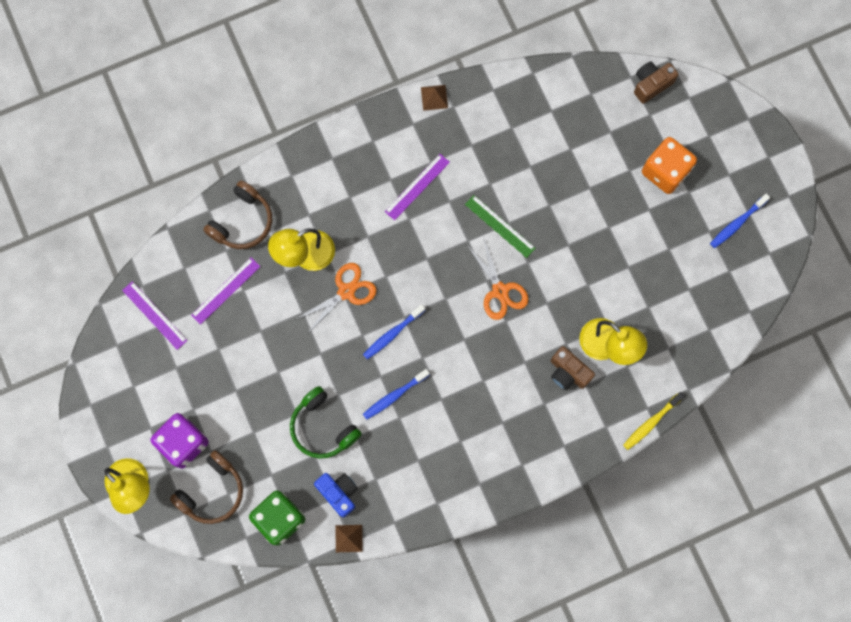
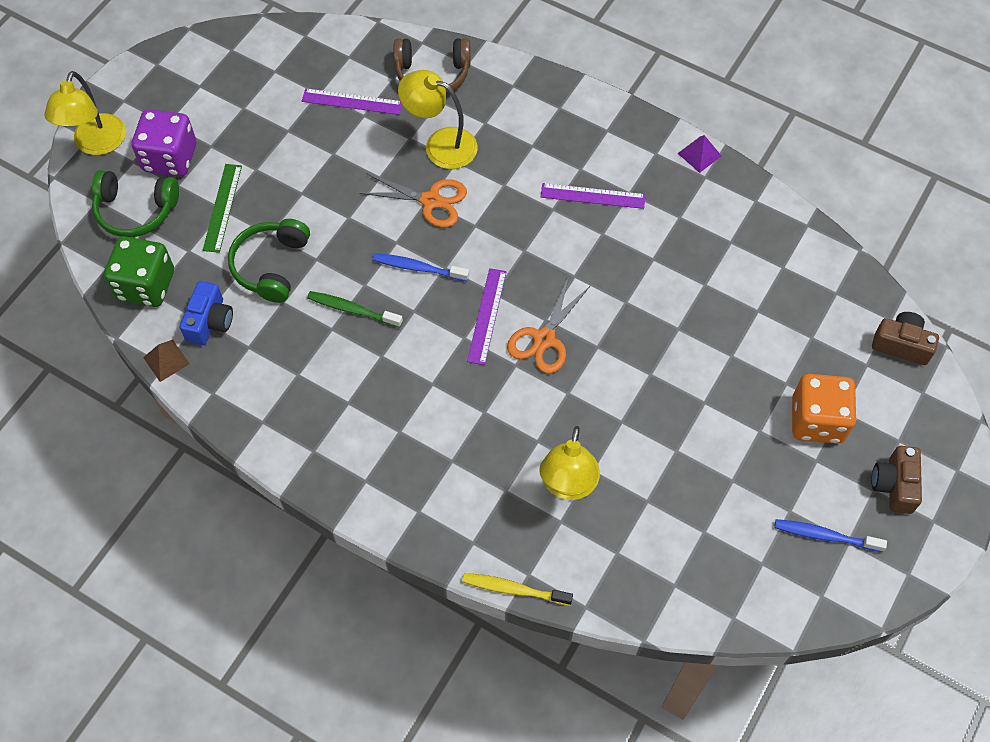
camera: 55 degrees right, 15 degrees down
(154, 315) = (283, 61): purple ruler -> purple ruler (487, 316)
(212, 491) = (136, 211): brown headphones -> green headphones
(394, 395) = (352, 310): blue toothbrush -> green toothbrush
(434, 97) = (699, 154): brown pyramid -> purple pyramid
(500, 226) = (615, 295): green ruler -> green ruler (222, 207)
(568, 372) = (506, 463): brown camera -> brown camera (894, 485)

